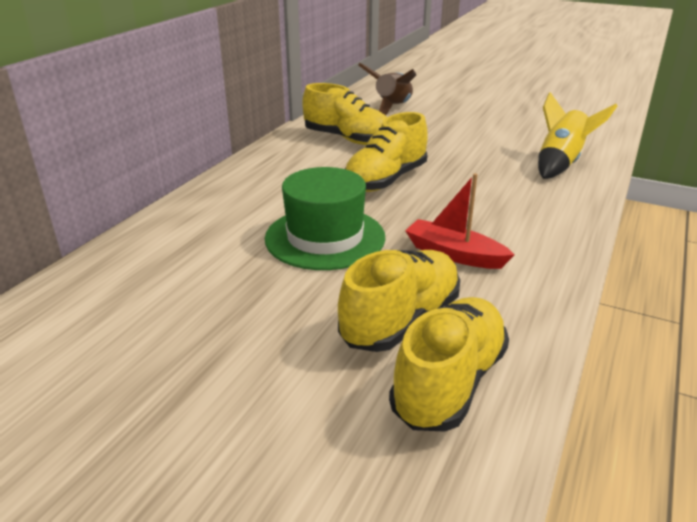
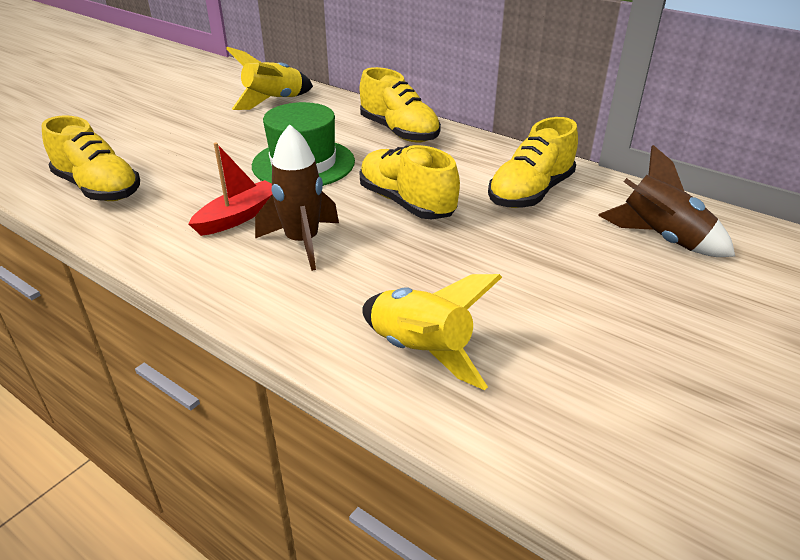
camera: 100 degrees right, 5 degrees up
(123, 293) = (274, 101): none -> yellow rocket
(400, 320) = (172, 181): yellow shoe -> yellow shoe (399, 132)
(475, 215) = (302, 242): none -> brown rocket

